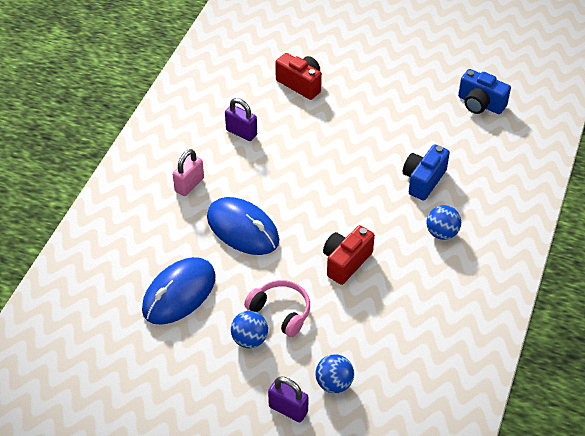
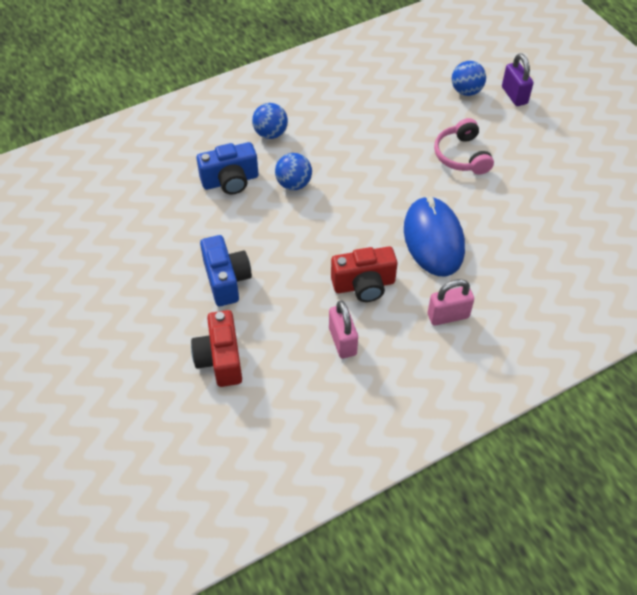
camera: 140 degrees left, 5 degrees up
(179, 293) = (537, 219): blue mouse -> none
(241, 132) = (342, 341): purple padlock -> pink padlock
(249, 339) = (504, 151): blue ball -> blue ball (294, 184)
(346, 262) = (372, 159): red camera -> red camera (364, 285)
(480, 104) = (86, 214): blue camera -> blue camera (226, 280)

